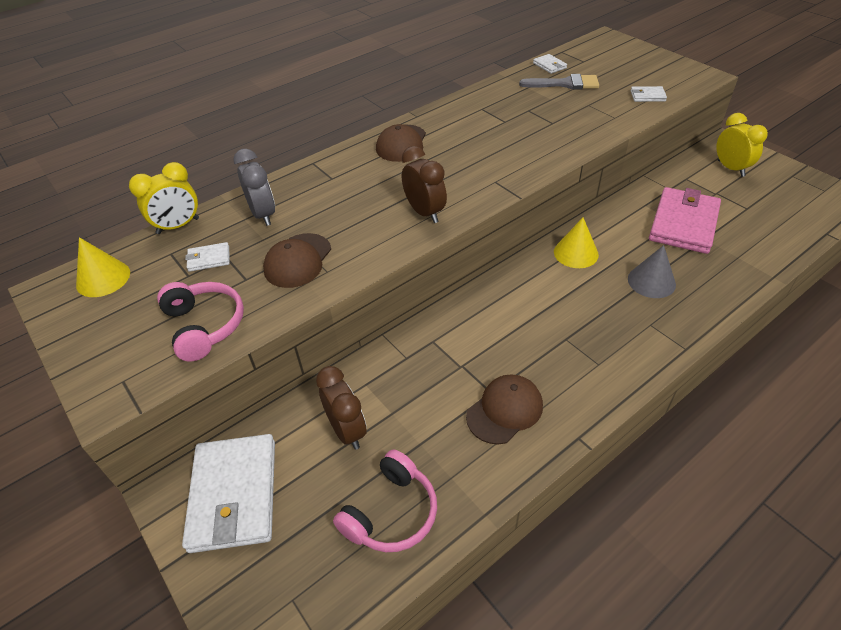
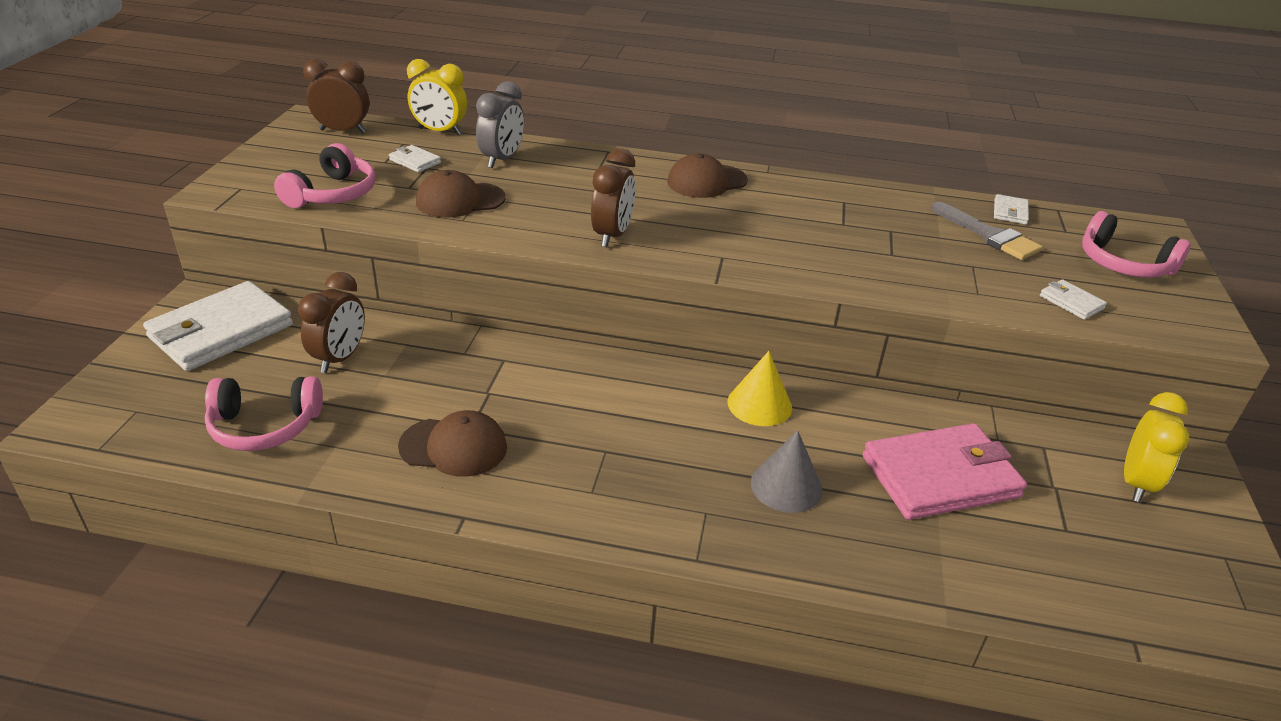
camera: 45 degrees right, 10 degrees down
(103, 278) = (343, 131): yellow cone -> brown clock
(628, 63) = (1123, 264): none -> pink headphones

